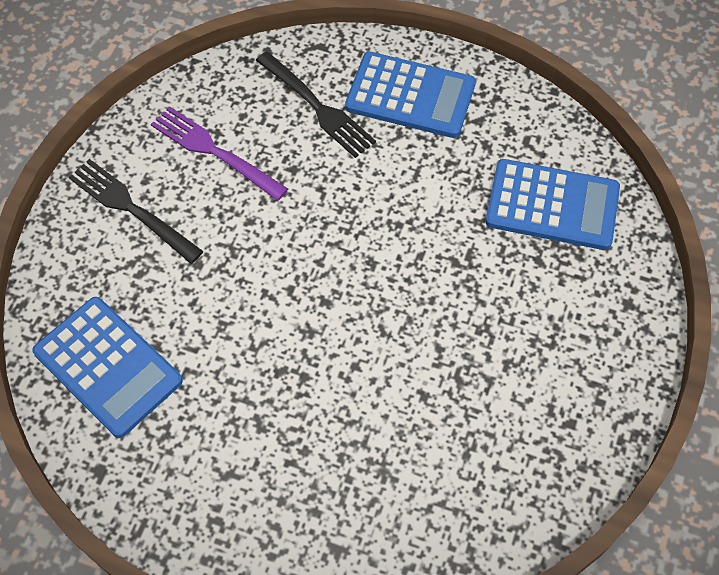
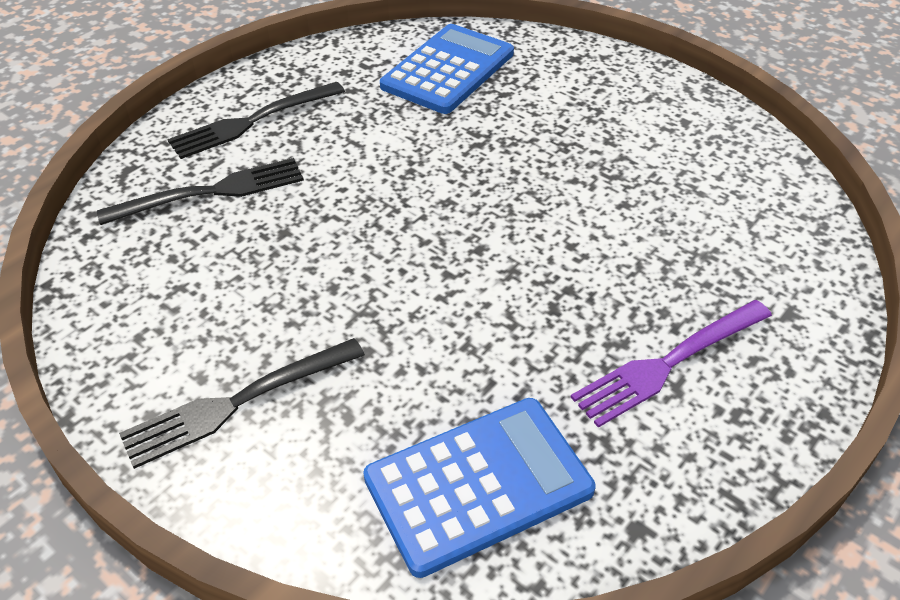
camera: 70 degrees left, 15 degrees down
(214, 152) = (207, 296): purple fork -> purple fork (669, 363)
(410, 95) = (253, 121): blue calculator -> black fork

